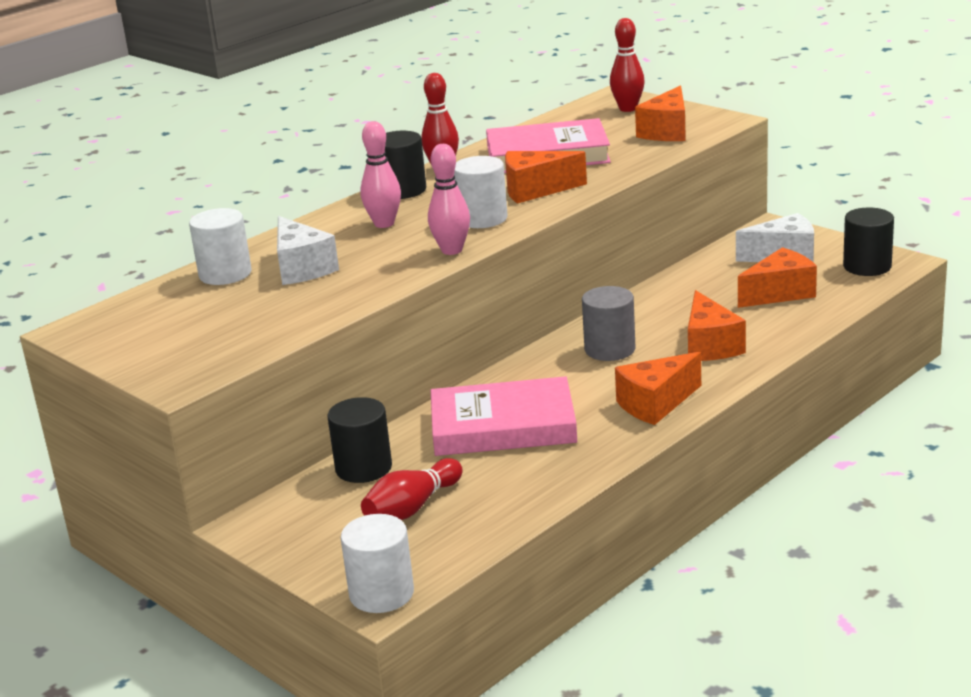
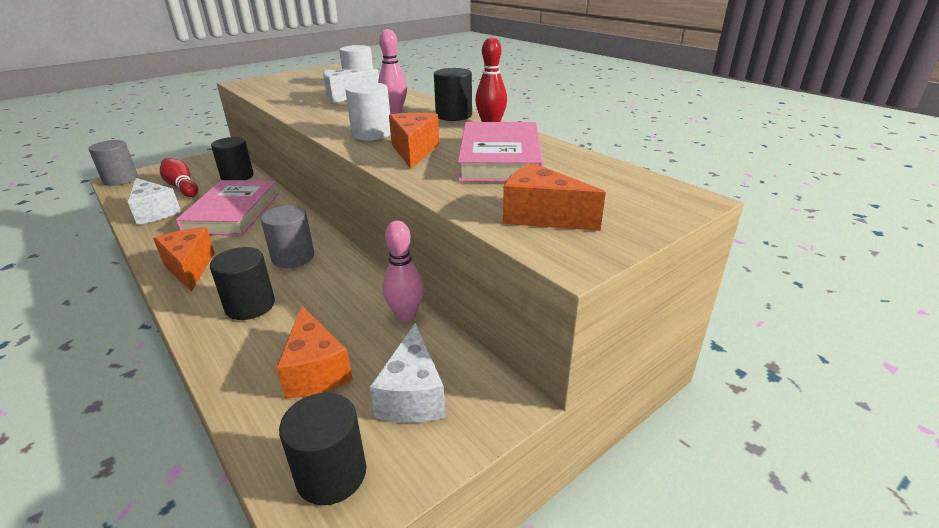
camera: 95 degrees right, 5 degrees up
(381, 594) = (121, 179): white cylinder -> grey cylinder
(452, 250) = (325, 125): pink bowling pin -> pink bowling pin (405, 315)
(514, 493) = (154, 212): none -> white cheese
(628, 109) = (635, 202): red bowling pin -> none
(710, 345) = (250, 306): orange cheese -> black cylinder

